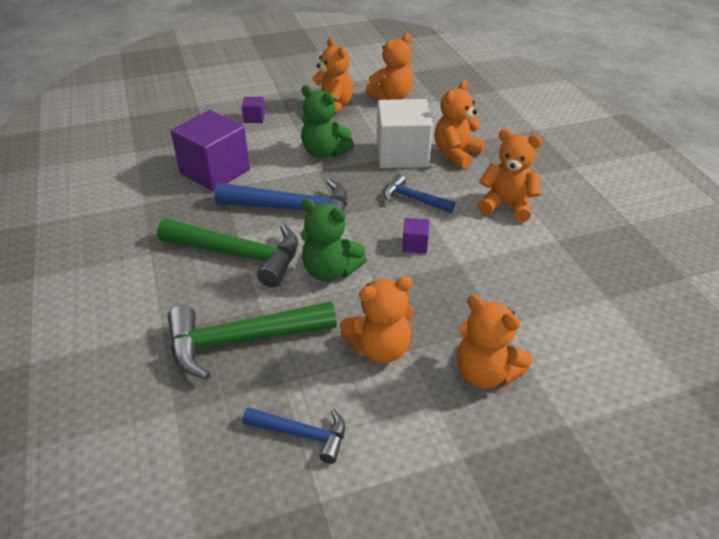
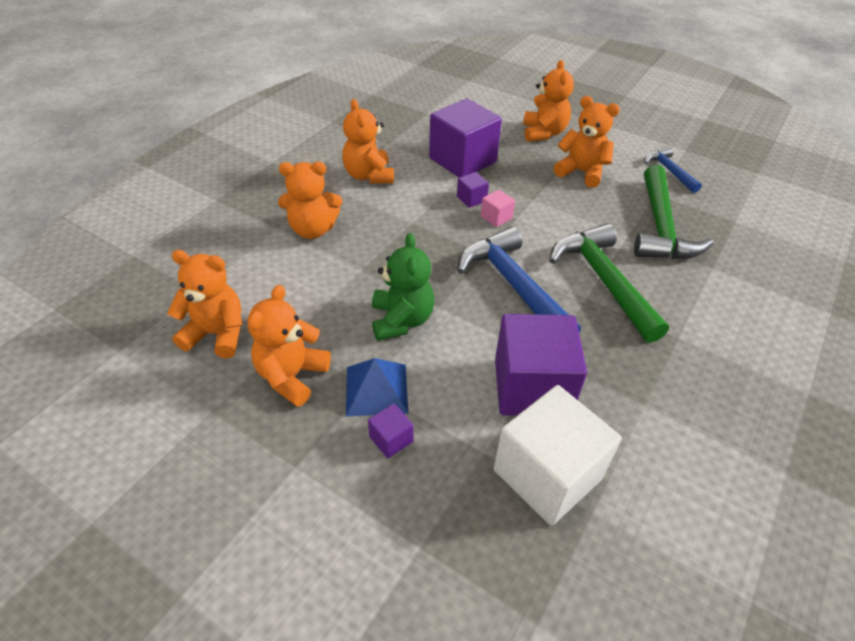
camera: 130 degrees left, 5 degrees up
(241, 340) = (660, 227): green hammer -> green hammer turned 60 degrees clockwise
(288, 125) = (376, 389): none -> blue pyramid
(330, 271) = (551, 224): green teddy bear -> none
(374, 244) = (496, 217): none -> pink cube
(402, 155) = (348, 262): white cube -> white cube (547, 474)
(414, 199) = (414, 223): blue hammer -> none
(483, 273) = (462, 160): none -> purple cube

